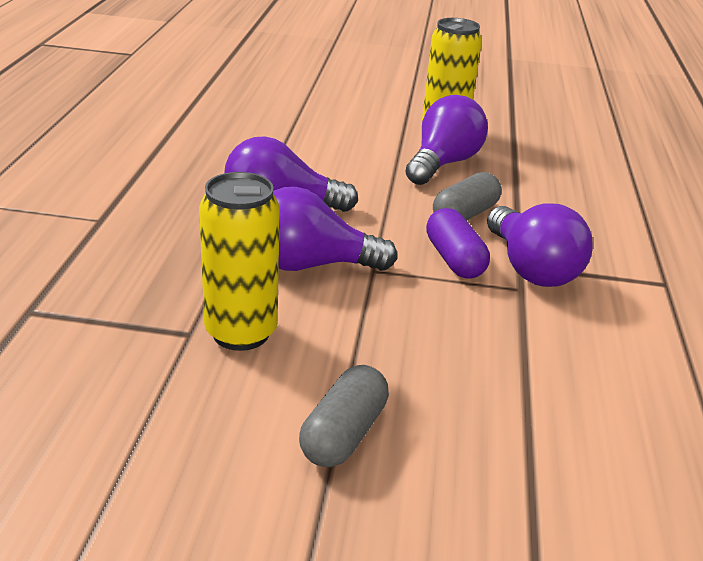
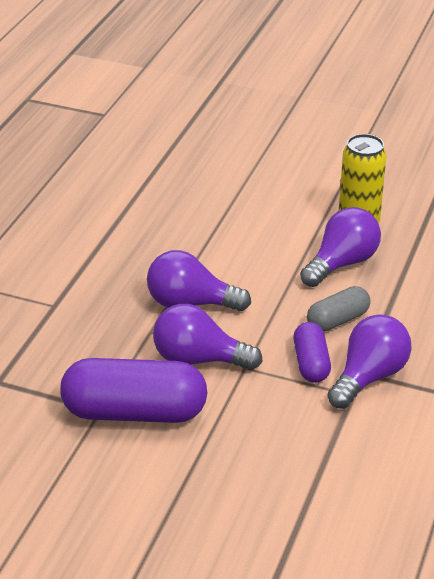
camera: 15 degrees right, 5 degrees up
(241, 332) = (135, 412): yellow can -> purple capsule
(343, 434) = (182, 493): grey capsule -> none
(531, 269) = (369, 377): purple light bulb -> purple light bulb turned 135 degrees counterclockwise

